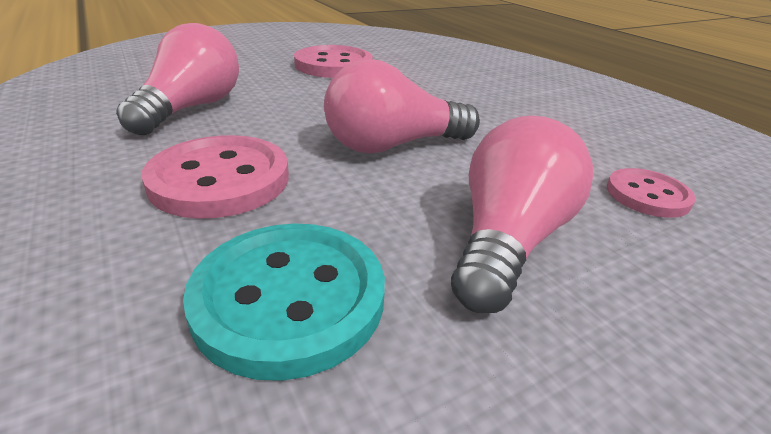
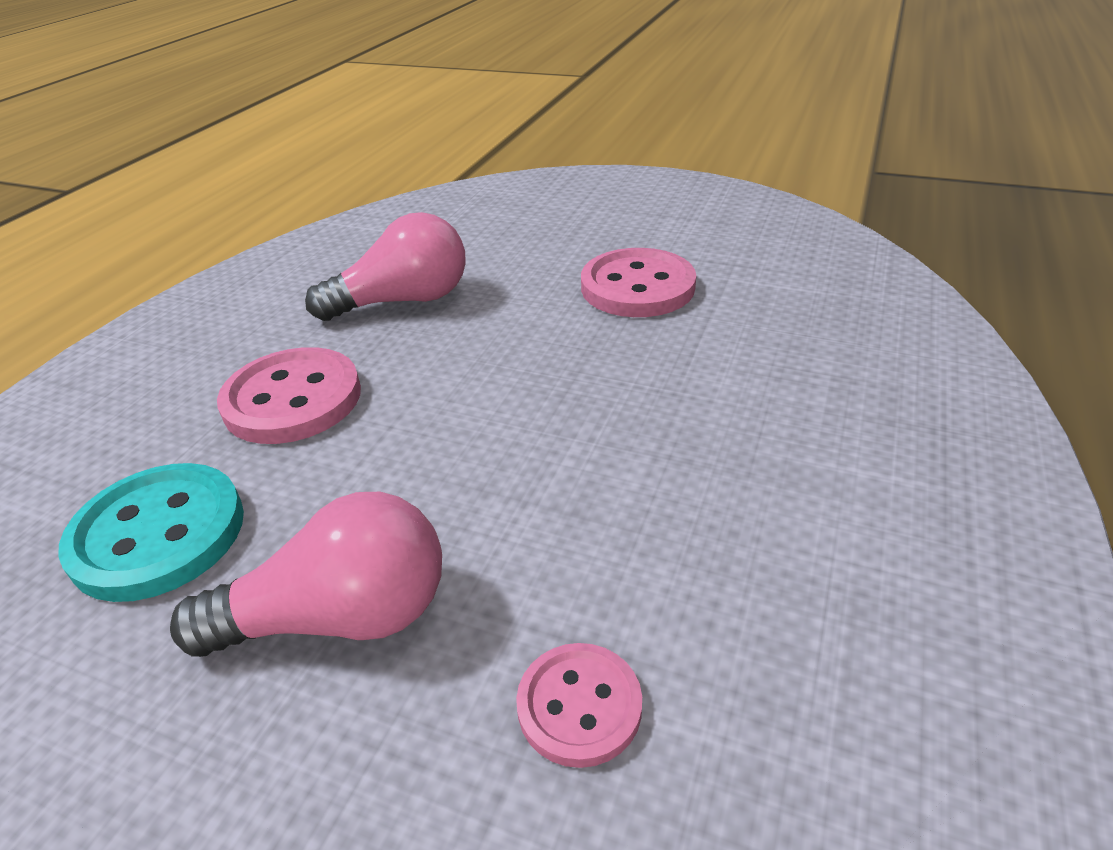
camera: 55 degrees right, 5 degrees up
(393, 145) = (469, 443): pink light bulb -> none

